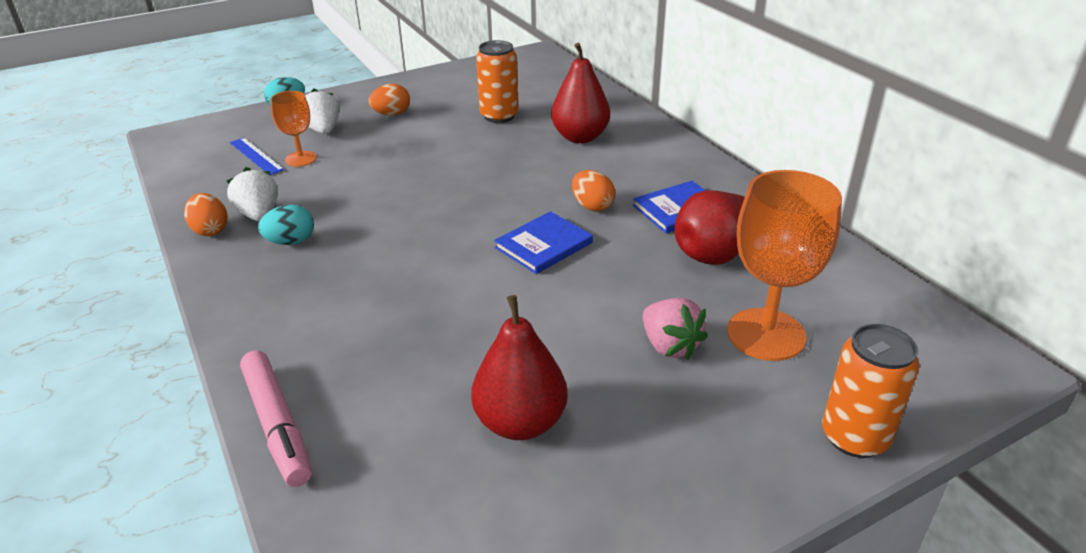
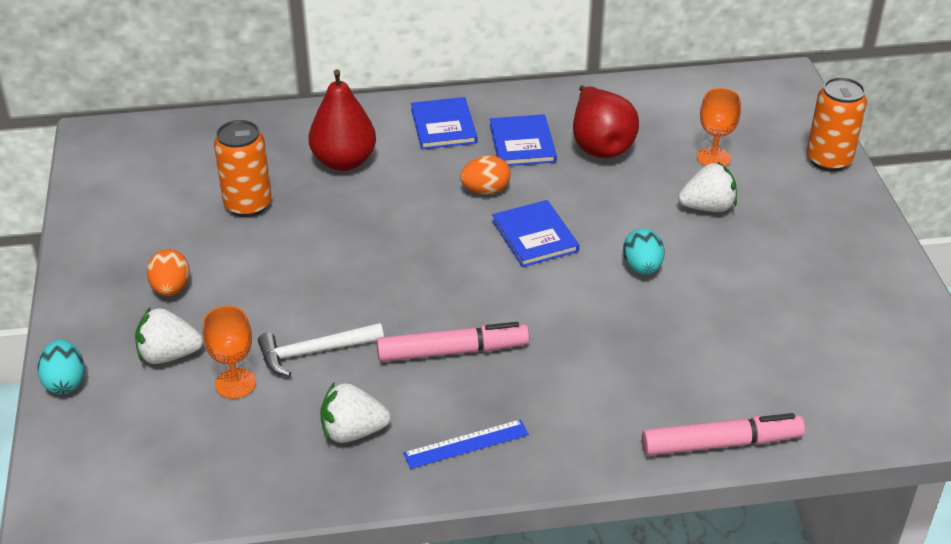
camera: 70 degrees left, 5 degrees up
(210, 230) = (363, 477): orange egg -> none
(256, 156) = (196, 424): blue ruler -> blue ruler (466, 444)
(291, 242) = (429, 410): turquoise egg -> turquoise egg (642, 267)
(344, 179) = (314, 352): none -> white hammer
(365, 237) = (452, 351): none -> pink marker
(520, 422) = (765, 304): red pear -> none
(668, 167) = (443, 126): none -> blue book
(669, 346) = (707, 207): pink strawberry -> white strawberry
(766, 334) = (713, 158): orange goblet -> orange goblet, size x0.55

